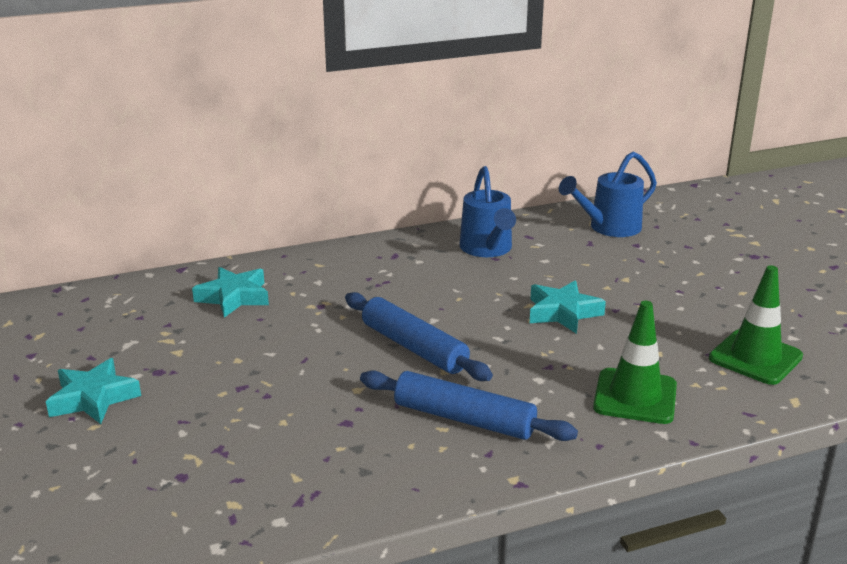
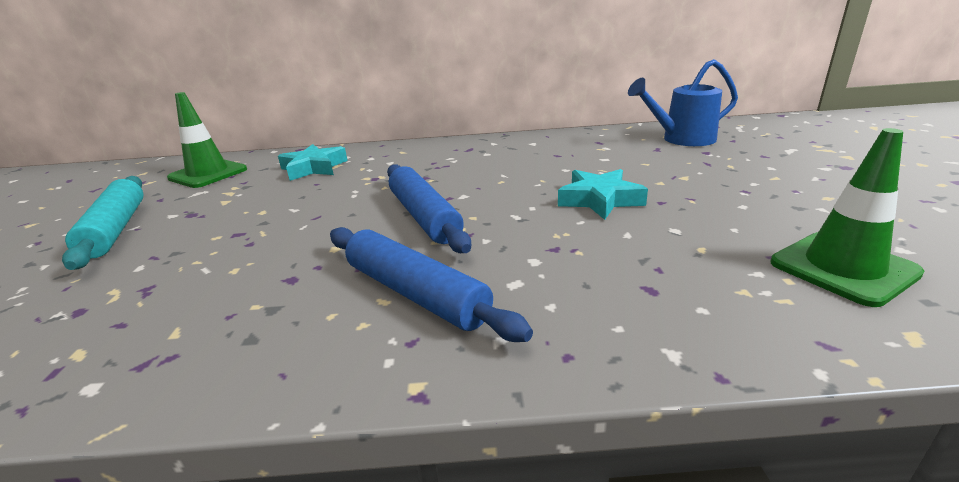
camera: 20 degrees right, 0 degrees up
(93, 398) = (116, 229): turquoise star -> turquoise rolling pin
(487, 249) = (554, 149): blue watering can -> none
(635, 396) = (649, 296): green traffic cone -> green traffic cone (208, 174)

